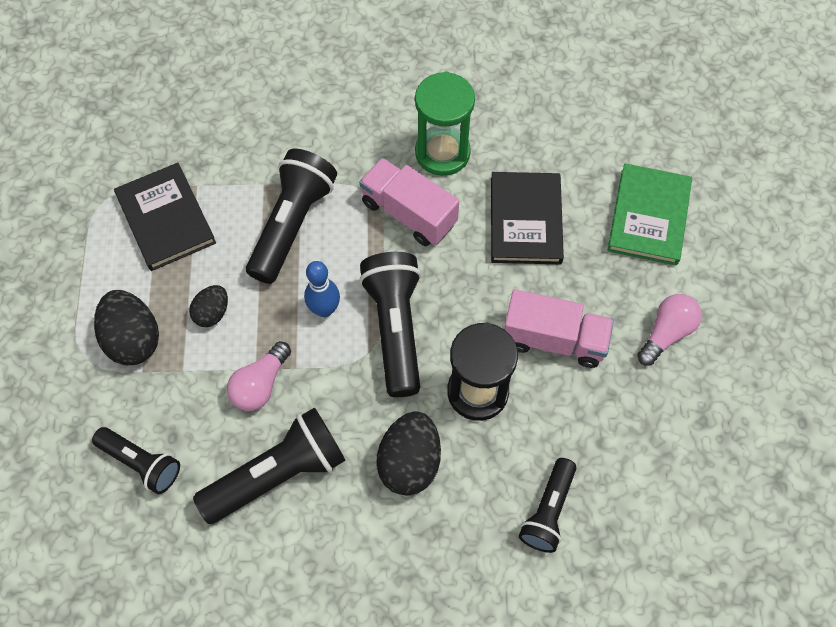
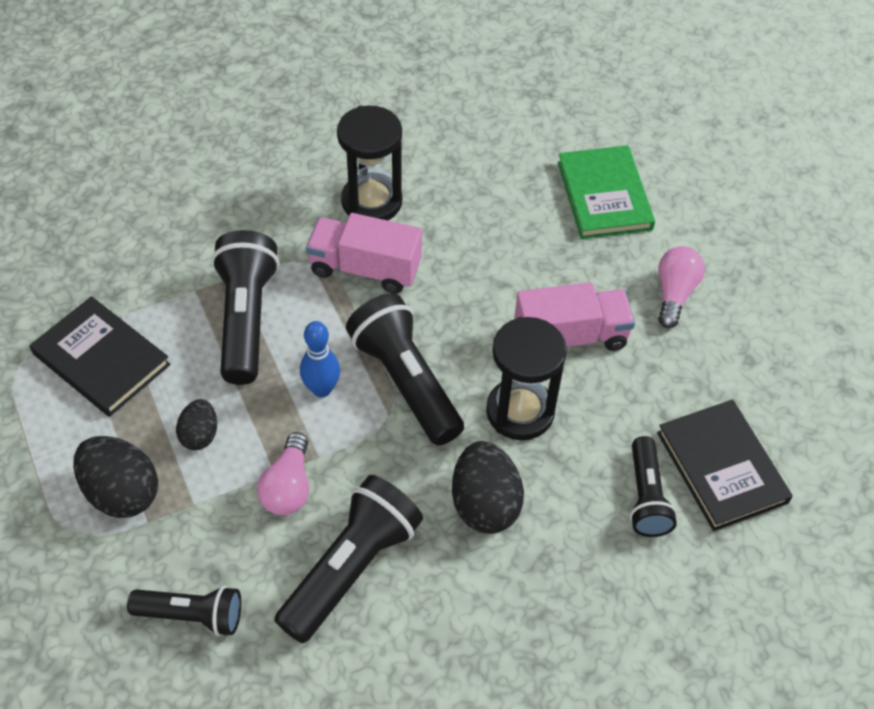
camera: 25 degrees left, 10 degrees down
(442, 153) = (372, 201): green hourglass -> black hourglass
(525, 220) = (487, 237): black book -> black book (721, 467)

